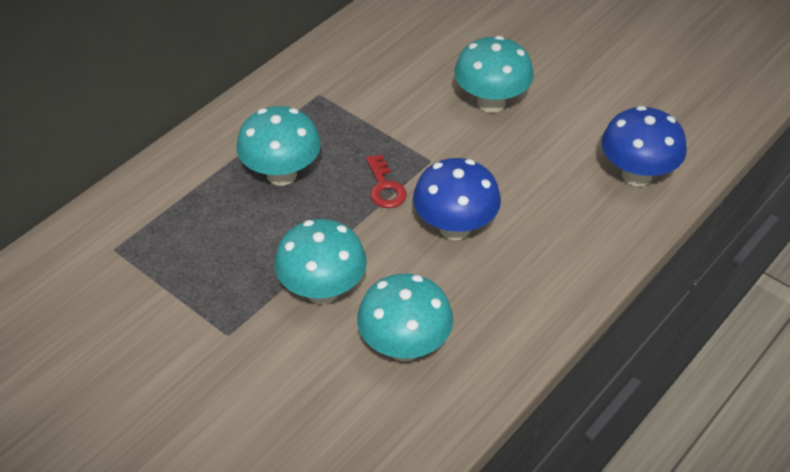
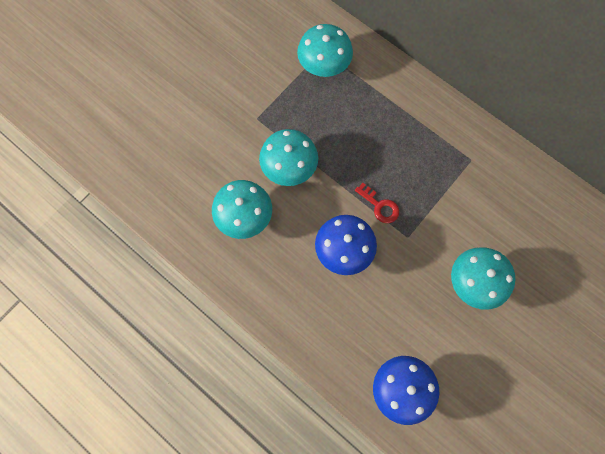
camera: 90 degrees right, 25 degrees up
(281, 174) = (389, 140): turquoise mushroom -> turquoise mushroom (324, 67)
(385, 187) = (380, 206): red key -> red key turned 120 degrees counterclockwise

